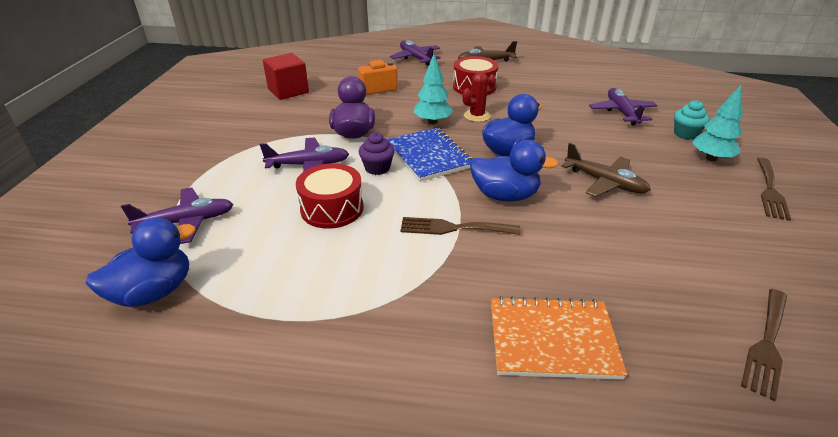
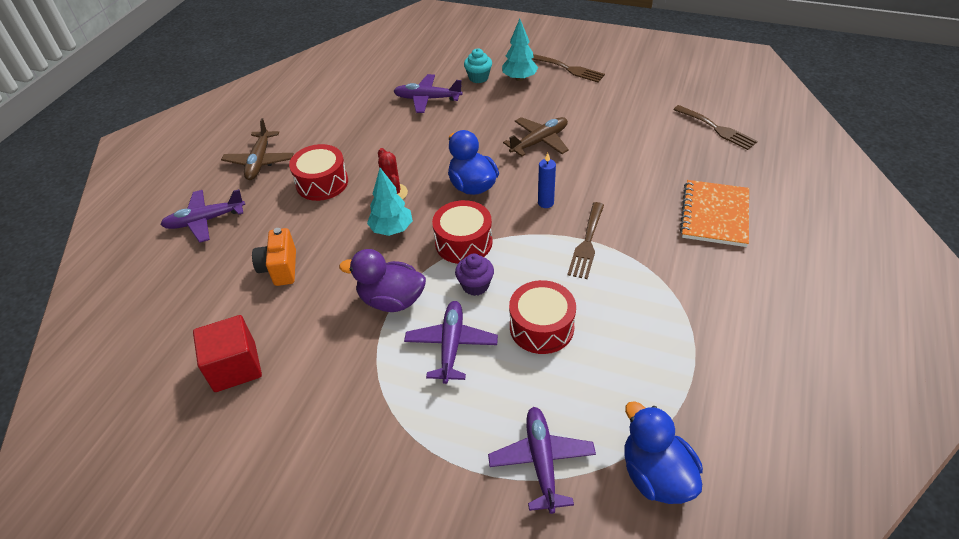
camera: 75 degrees left, 10 degrees up
(429, 156) = (463, 242): blue notebook -> red drum
(505, 195) = (545, 203): blue duck -> blue candle

